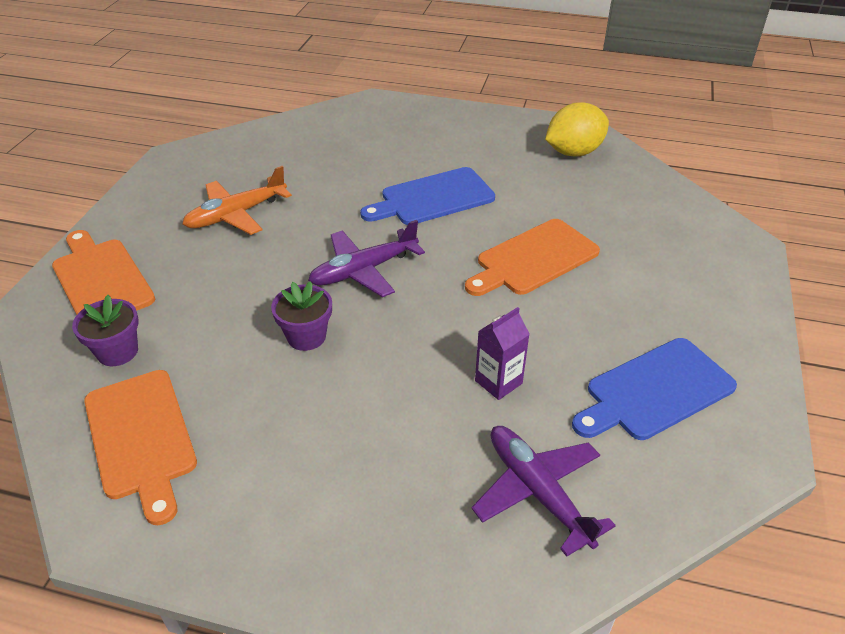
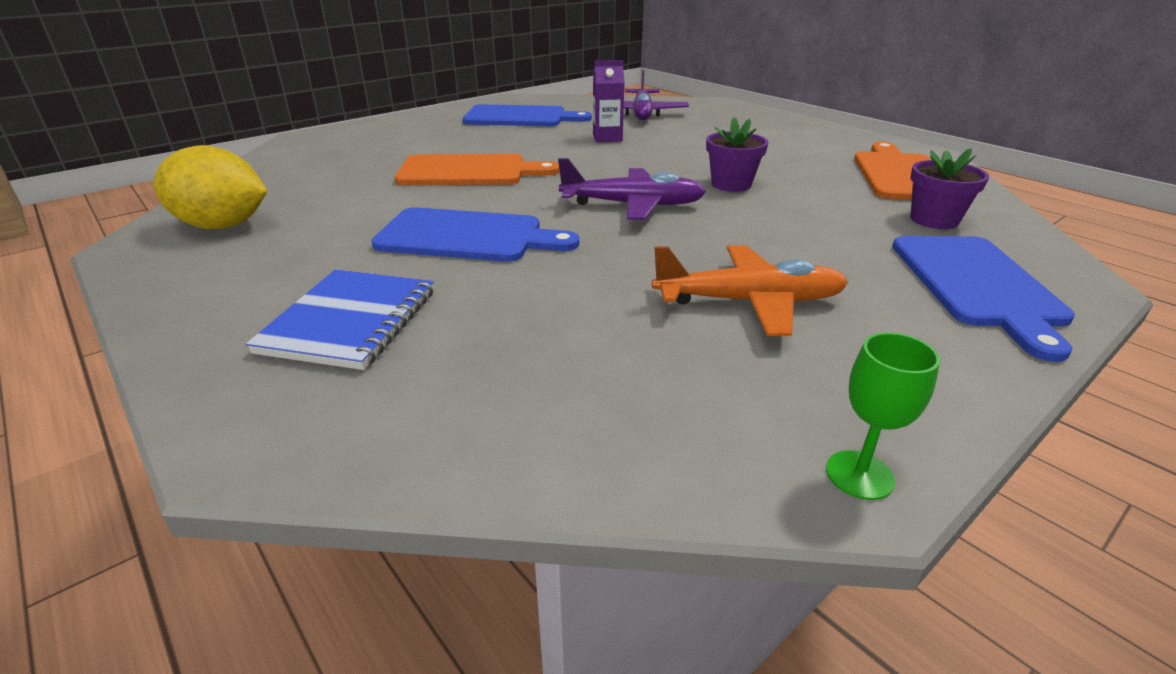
camera: 145 degrees left, 10 degrees down
(101, 279) = (977, 284): orange cutting board -> blue cutting board
(170, 159) = (859, 475): none -> green goblet
(410, 138) = (350, 321): none -> blue notebook

